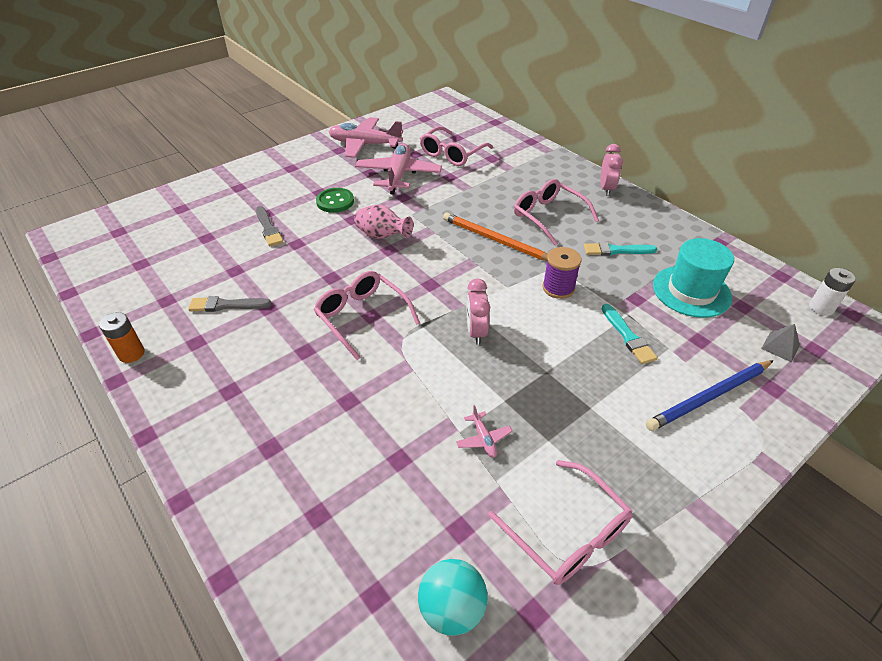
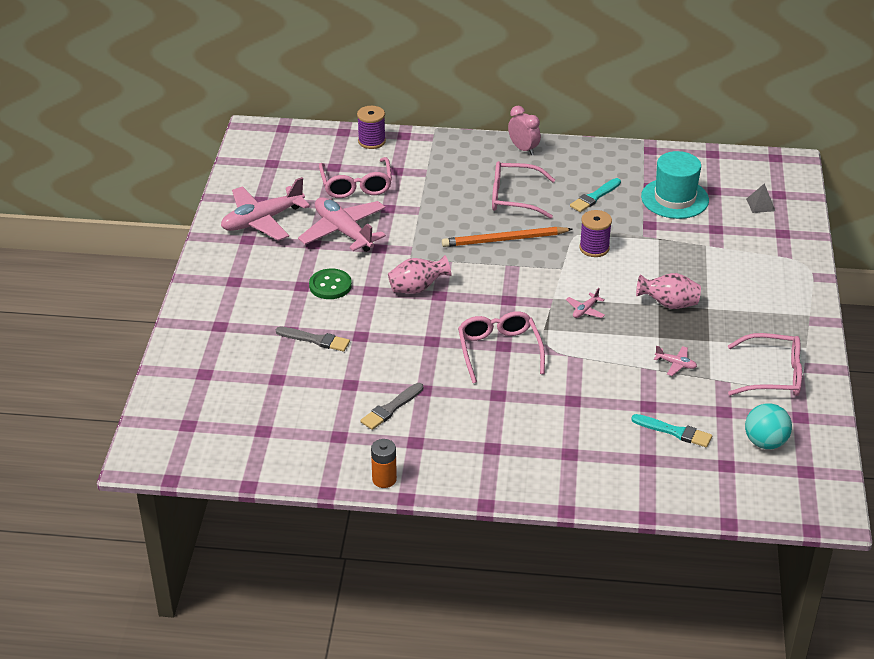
camera: 45 degrees left, 5 degrees down
(362, 317) = (499, 350): pink glasses -> pink glasses turned 75 degrees clockwise
(476, 332) = (585, 310): pink clock -> pink plane
(504, 135) = (371, 141): none -> purple spool
(557, 377) = (668, 304): none -> pink vase
(628, 336) = (675, 253): turquoise brush -> turquoise brush (674, 432)
(709, 397) = (758, 260): blue pencil -> none
(821, 308) = (756, 164): white battery -> none

